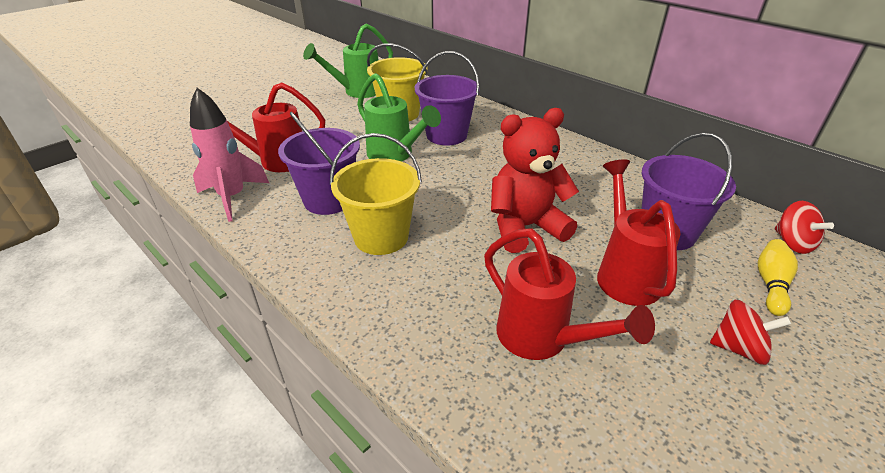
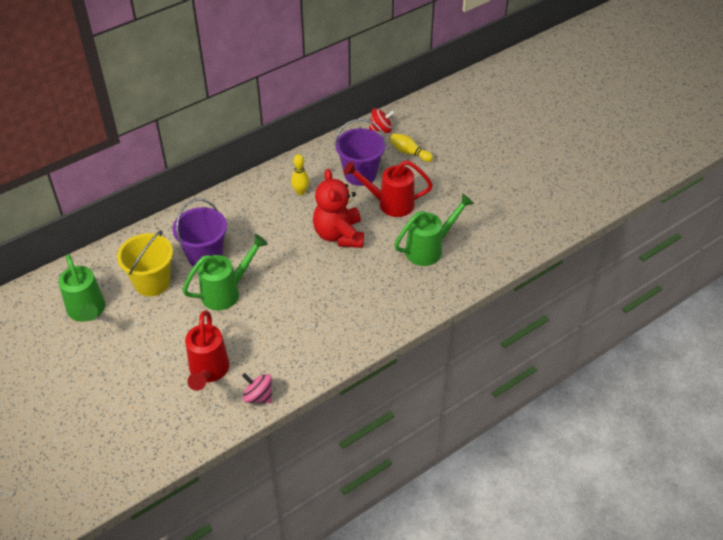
camera: 80 degrees left, 10 degrees up
(232, 198) = (258, 396): pink rocket -> pink spinning top
(328, 200) = (279, 335): purple bucket -> none
(381, 237) = (331, 307): yellow bucket -> none
(543, 339) = (429, 249): red watering can -> green watering can
(589, 184) = (300, 192): none -> yellow bowling pin
(738, 348) = (446, 182): red spinning top -> none

